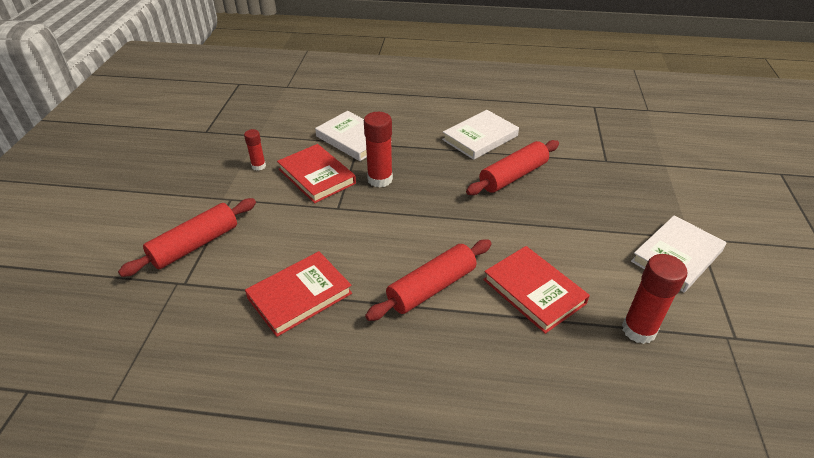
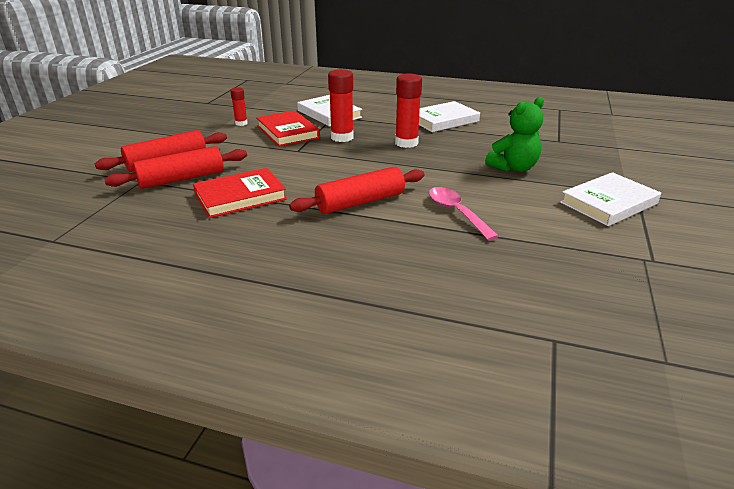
camera: 10 degrees right, 10 degrees down
(513, 176) = (465, 144): red rolling pin -> red rolling pin (181, 179)
(534, 291) = (456, 212): red book -> pink spoon
(572, 211) = (513, 168): none -> green teddy bear
(638, 330) = (552, 245): red glue stick -> red glue stick (406, 143)

